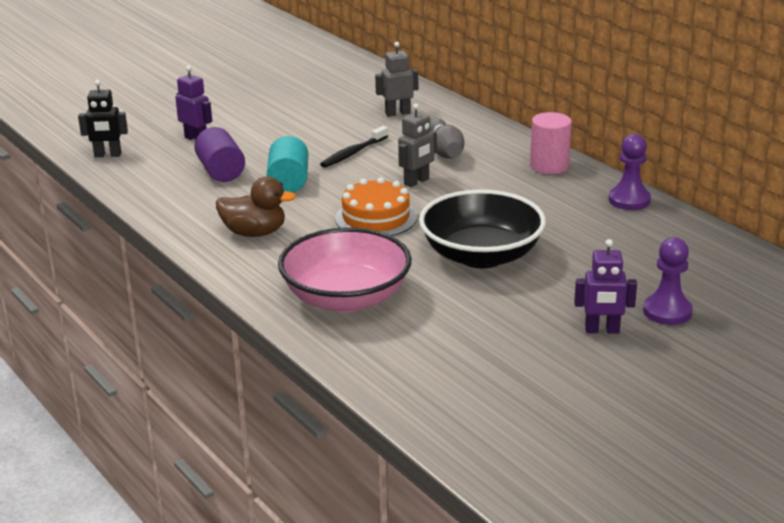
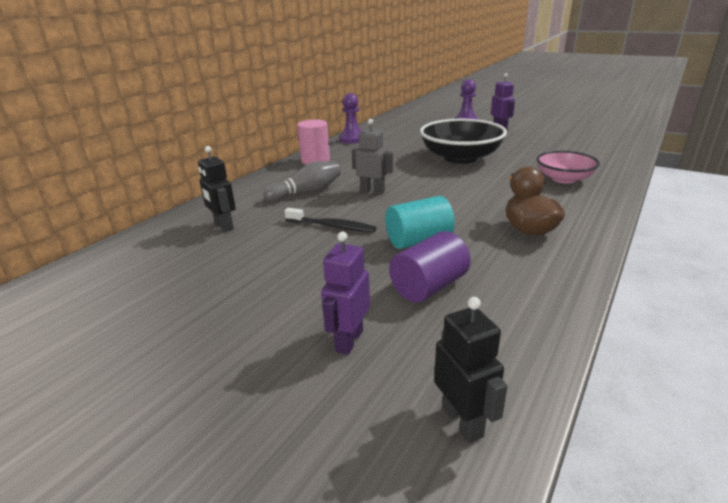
camera: 110 degrees left, 0 degrees up
(346, 298) = (564, 179): pink bowl -> pink bowl, size x0.61
(376, 218) = (446, 192): orange cake -> none
(397, 113) = (223, 226): grey robot -> black robot

